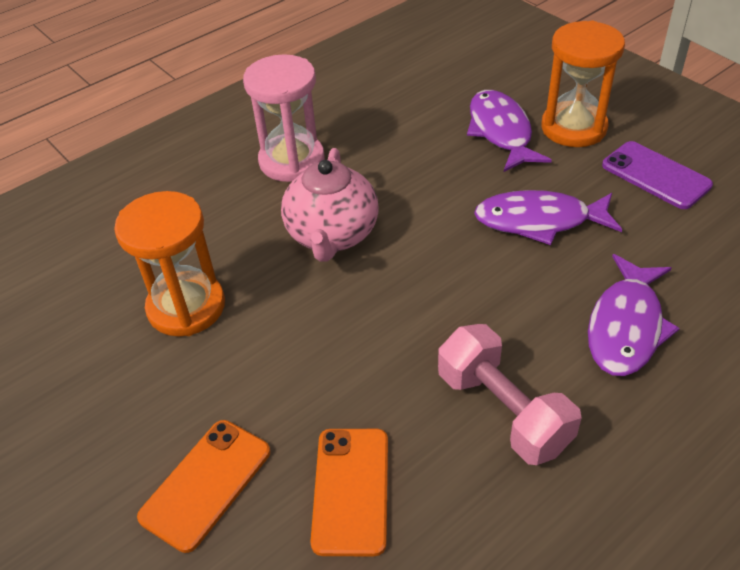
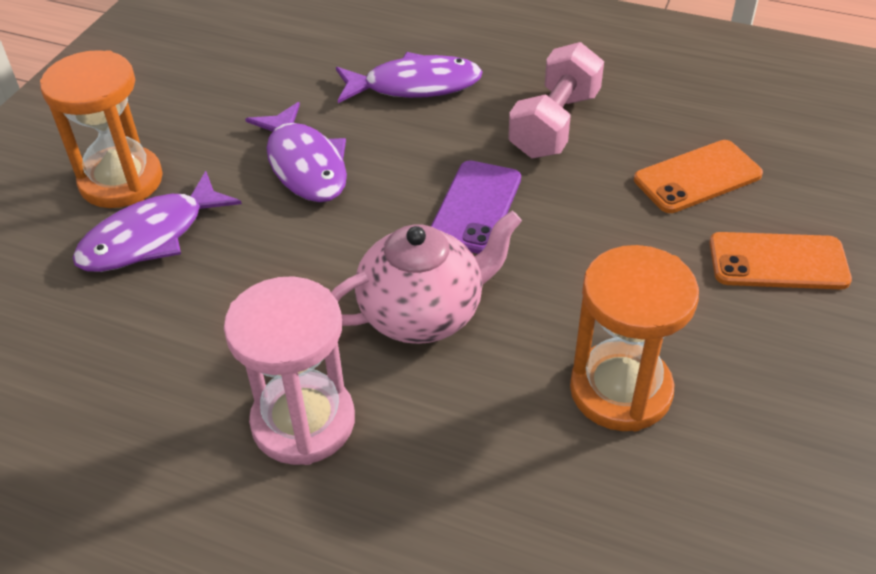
camera: 120 degrees left, 0 degrees up
(655, 175) = (190, 108): purple phone -> purple phone (475, 207)

